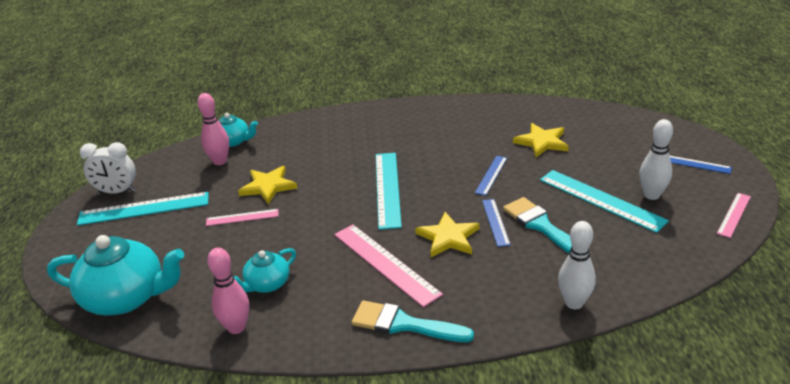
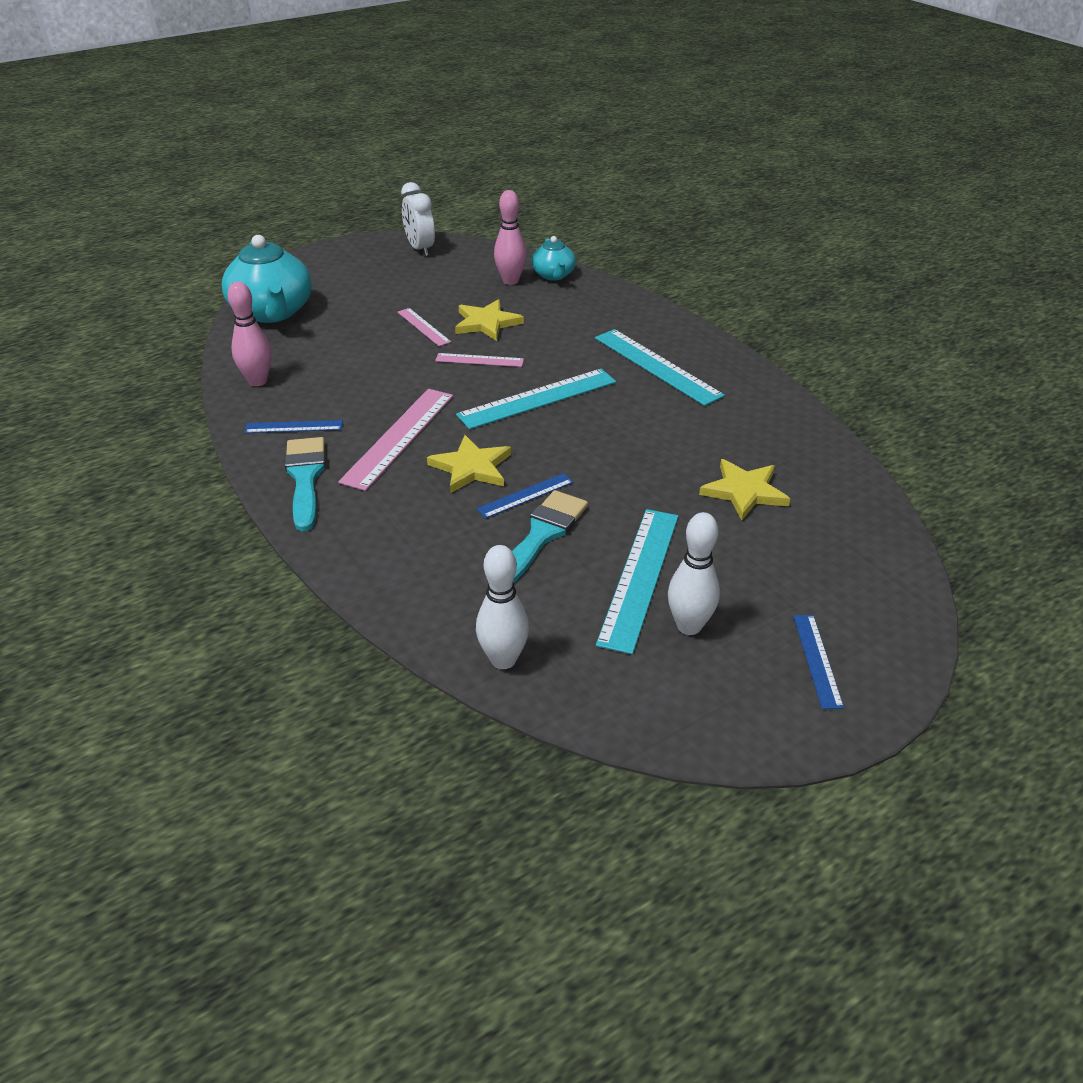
camera: 60 degrees right, 5 degrees up
(144, 209) = (403, 272): turquoise ruler -> turquoise ruler (656, 366)
(267, 284) = (327, 376): turquoise teapot -> none
(491, 175) = (626, 467): blue ruler -> blue ruler (294, 427)
(574, 303) = (400, 596): white bowling pin -> white bowling pin (503, 660)
(734, 214) = (701, 727): pink ruler -> pink ruler (479, 360)

